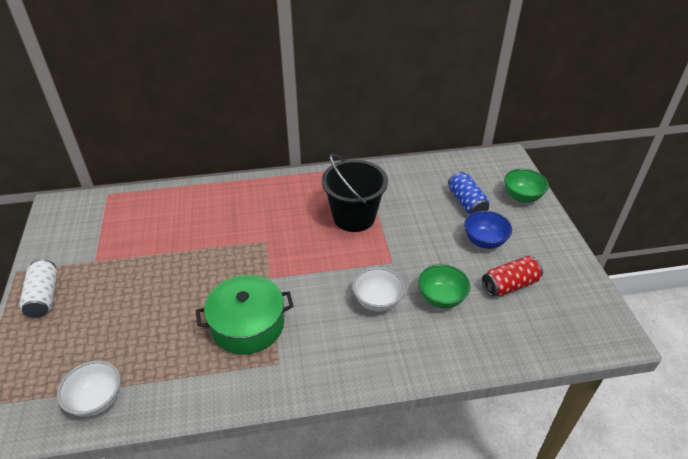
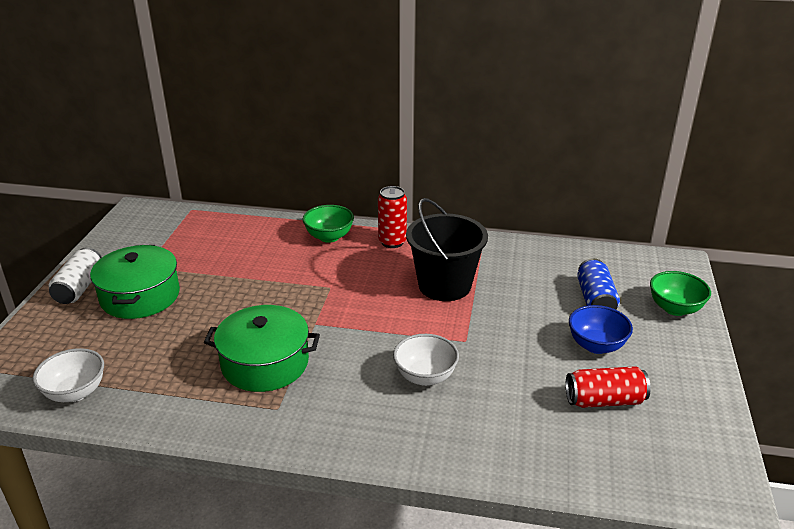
camera: 20 degrees right, 10 degrees down
(106, 291) = (140, 296): none -> green pot
(295, 187) = (392, 242): none -> red can
(441, 298) = (506, 392): green bowl -> green bowl (329, 237)

